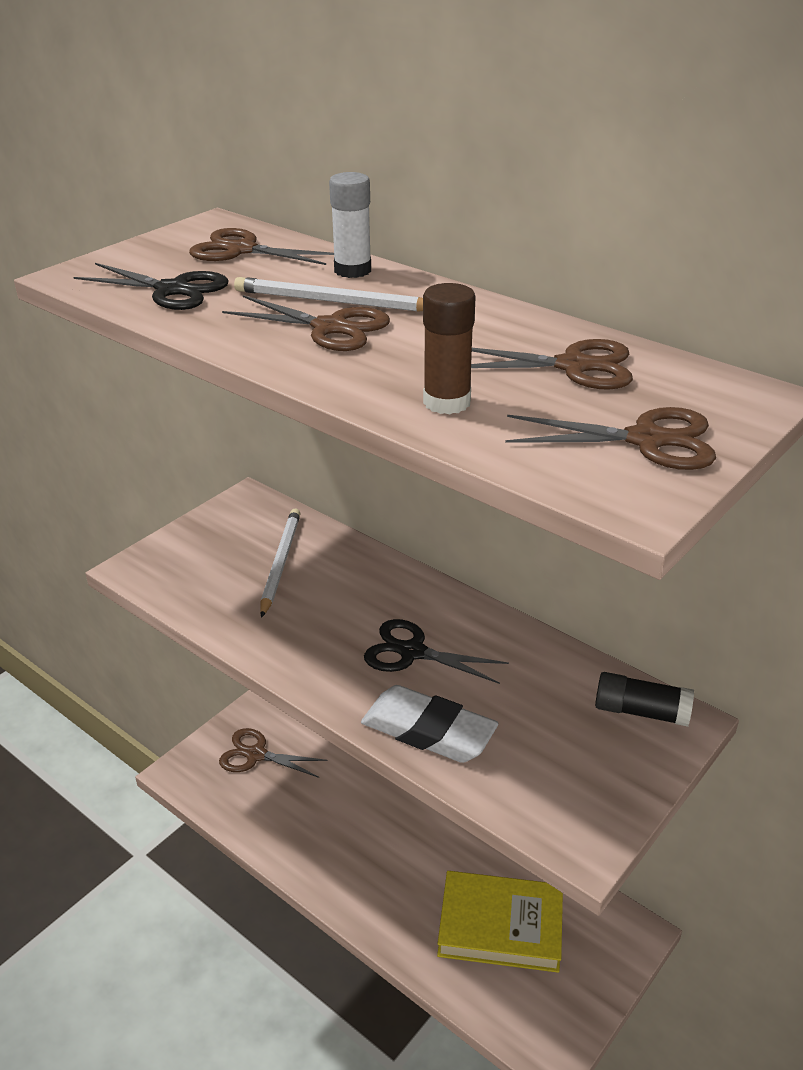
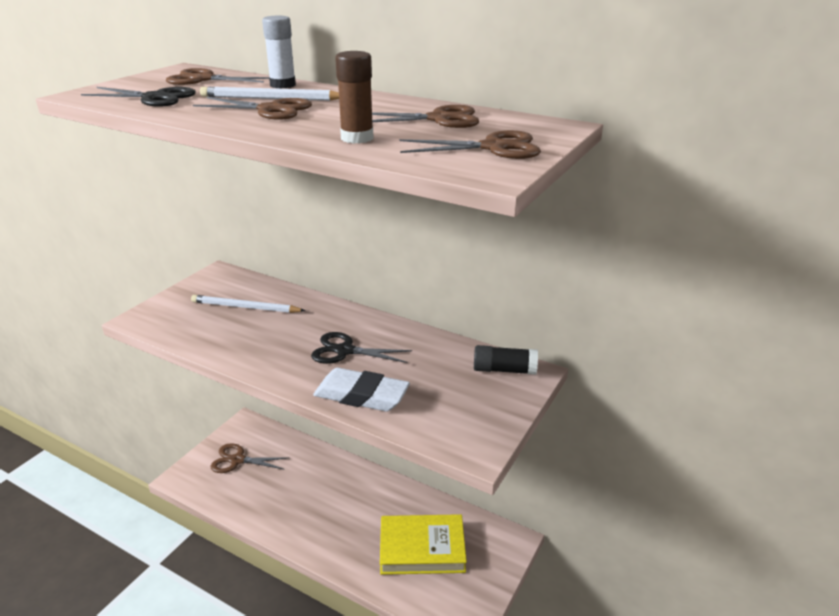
camera: 10 degrees left, 5 degrees down
(280, 563) = (246, 307): white pencil -> white pencil turned 75 degrees counterclockwise

